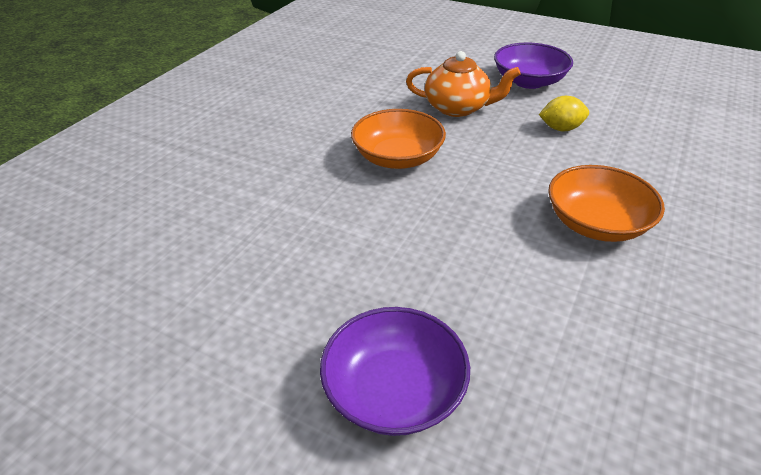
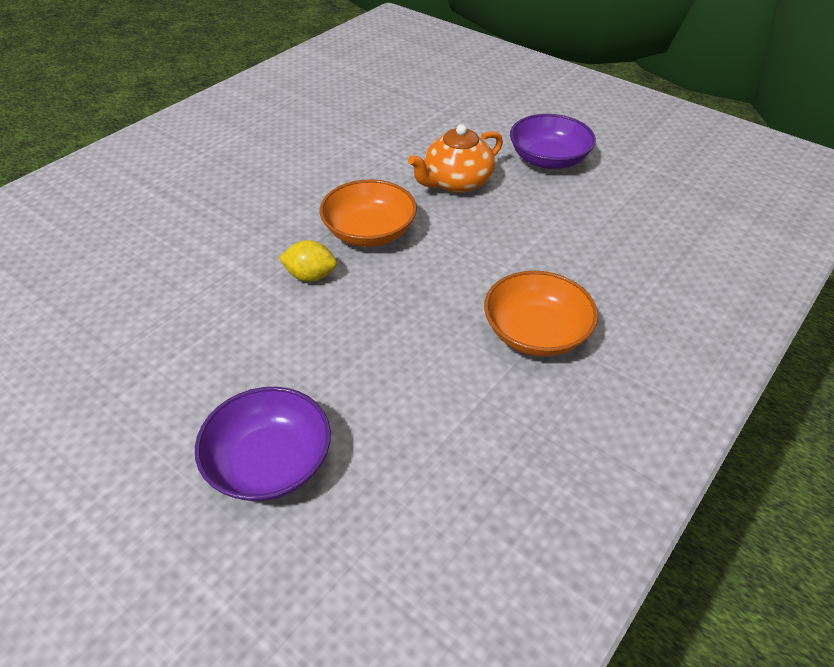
camera: 10 degrees right, 5 degrees up
(458, 108) = (456, 182): orange teapot -> orange teapot turned 120 degrees clockwise
(560, 128) = (554, 221): yellow lemon -> yellow lemon (310, 276)

